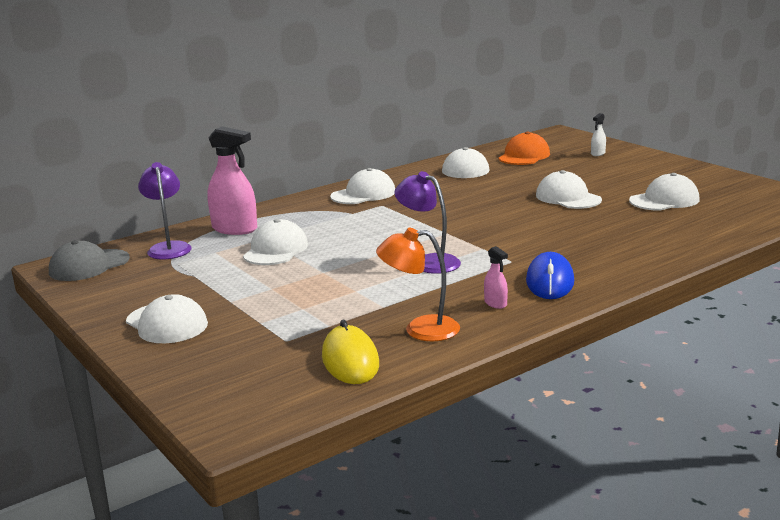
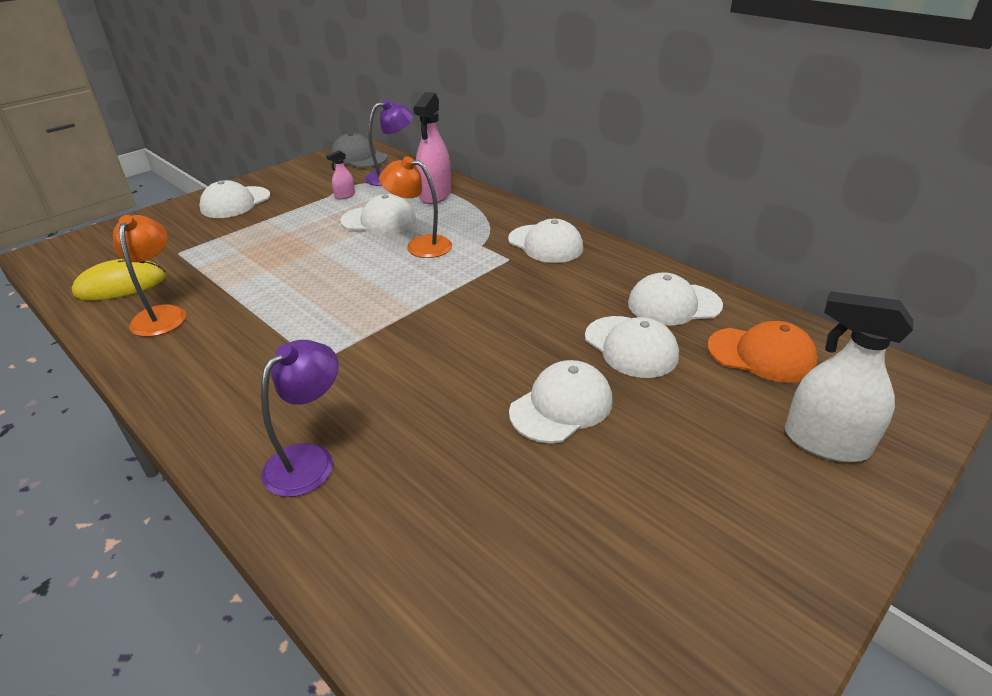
camera: 80 degrees right, 15 degrees up
(339, 233) = (420, 245): none -> orange lamp
(429, 262) = (329, 305): purple lamp -> purple lamp (309, 459)
(495, 303) = (200, 356): pink spray bottle -> pink spray bottle (345, 196)
(550, 281) = (245, 394): blue mouse -> none
(598, 154) = (825, 442): white spray bottle -> white spray bottle, size x2.14
(664, 200) = (568, 529): white cap -> white cap (631, 347)

